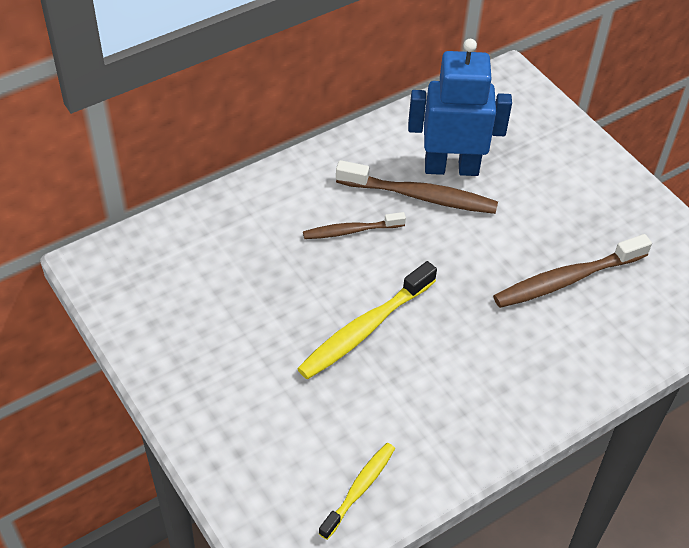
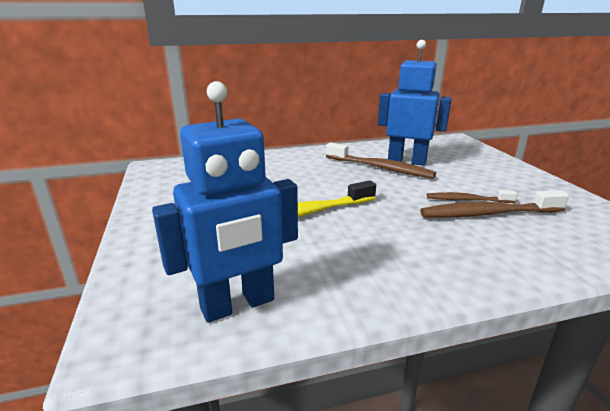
camera: 20 degrees right, 25 degrees down
(350, 231) = (324, 174): brown toothbrush -> brown toothbrush (467, 200)
(359, 489) = (238, 304): yellow toothbrush -> blue robot

